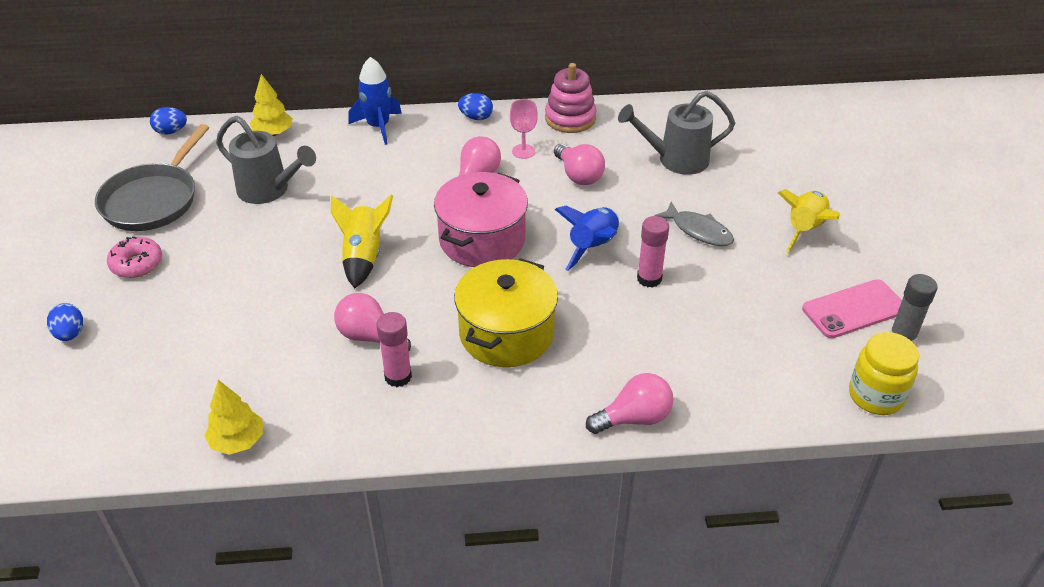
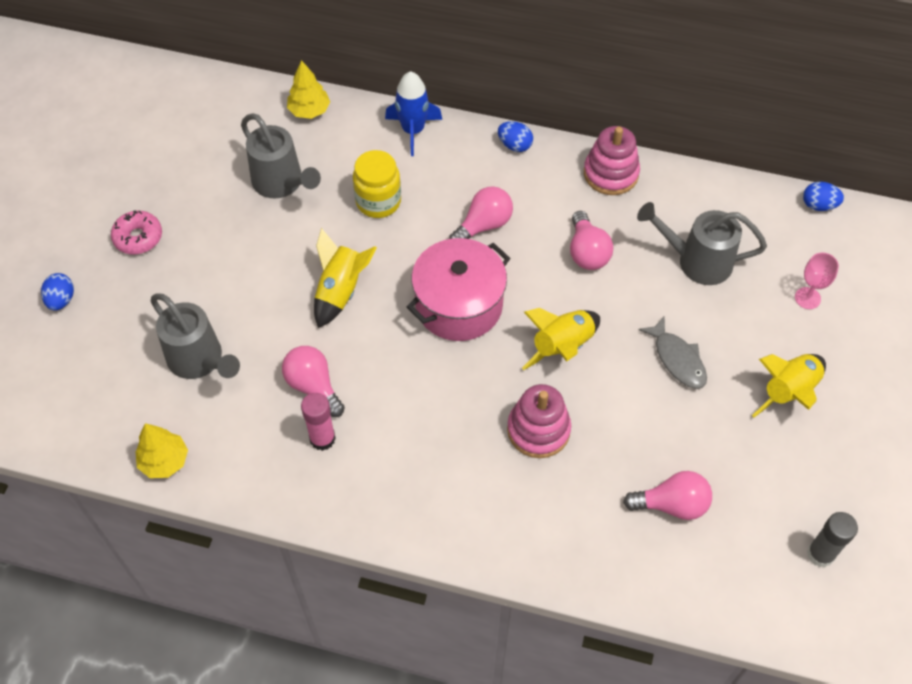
camera: 20 degrees right, 15 degrees up
(153, 200) = (174, 164): grey pan -> none
(171, 131) = (215, 82): blue egg -> blue egg (818, 205)
(242, 346) = (200, 361): none -> grey watering can
(506, 333) = (438, 423): yellow pot -> none
(523, 151) = (544, 204): pink goblet -> pink goblet (807, 298)
(593, 247) = (562, 347): blue rocket -> yellow rocket
(604, 314) = (538, 430): none -> pink stacking toy
(634, 418) = (515, 555): pink light bulb -> pink light bulb (672, 504)
(649, 279) = (600, 402): pink glue stick -> none
(854, 309) = (789, 505): pink phone -> none
(875, 396) = (757, 610): yellow jar -> yellow jar (378, 201)

